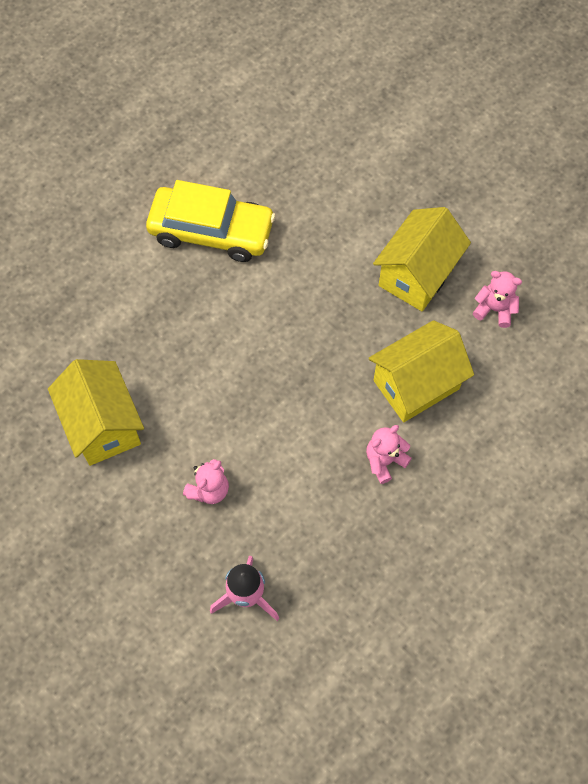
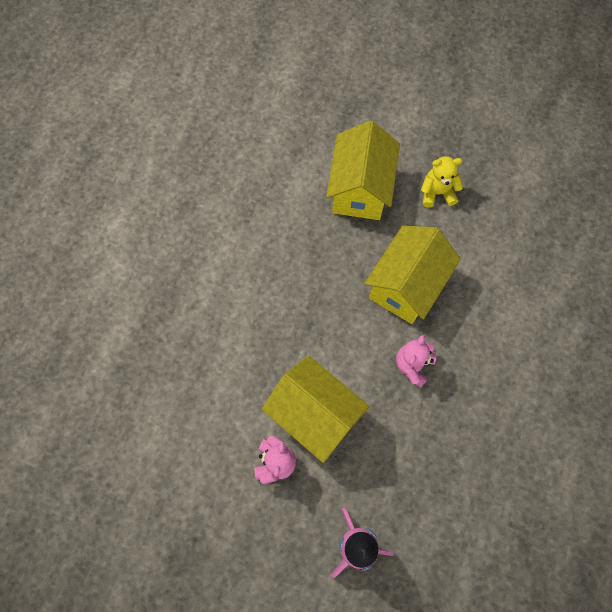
camera: 25 degrees left, 5 degrees up
(103, 425) = (151, 447): yellow house -> yellow house (314, 414)
(211, 231) = (165, 225): yellow car -> none
(494, 309) = (437, 192): pink teddy bear -> yellow teddy bear

